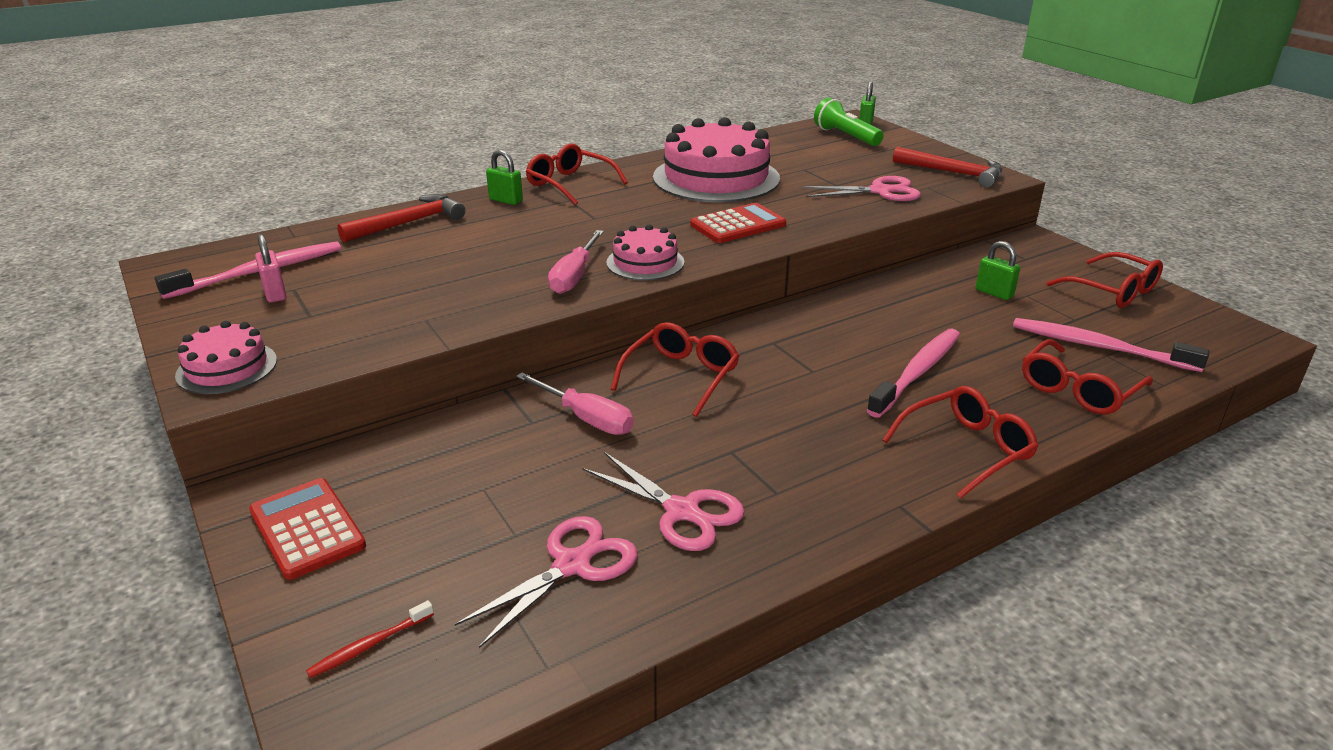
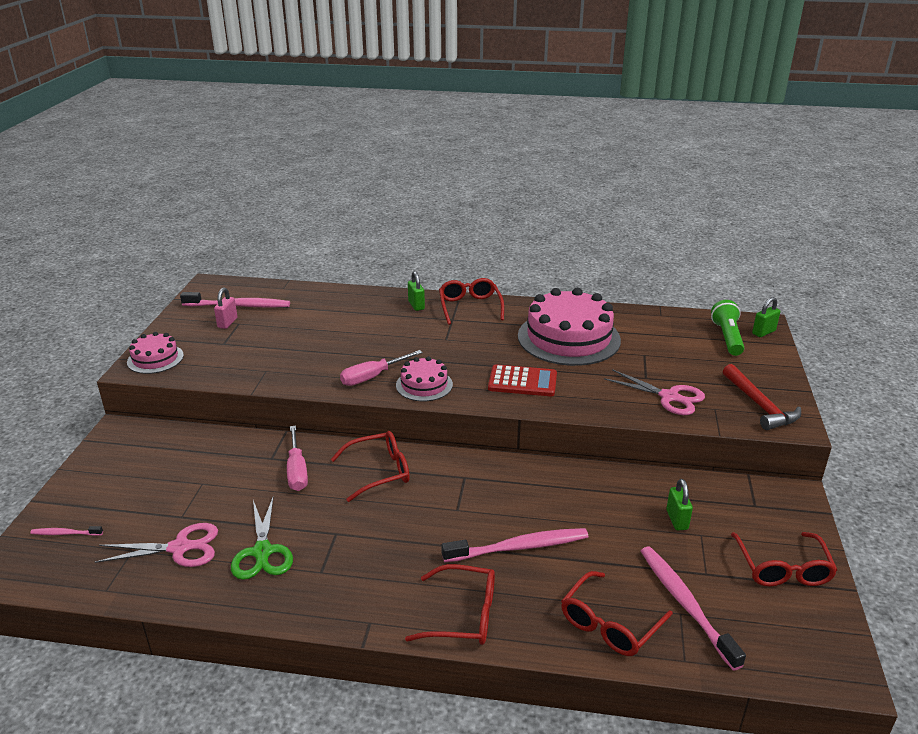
camera: 40 degrees right, 0 degrees up
(307, 529) = (115, 462): red calculator -> none
(370, 645) = (65, 533): red toothbrush -> pink toothbrush
(409, 223) = (345, 301): red hammer -> none
(682, 511) = (262, 552): pink scissors -> green scissors
(1078, 390) = (610, 624): red glasses -> red glasses turned 45 degrees counterclockwise

